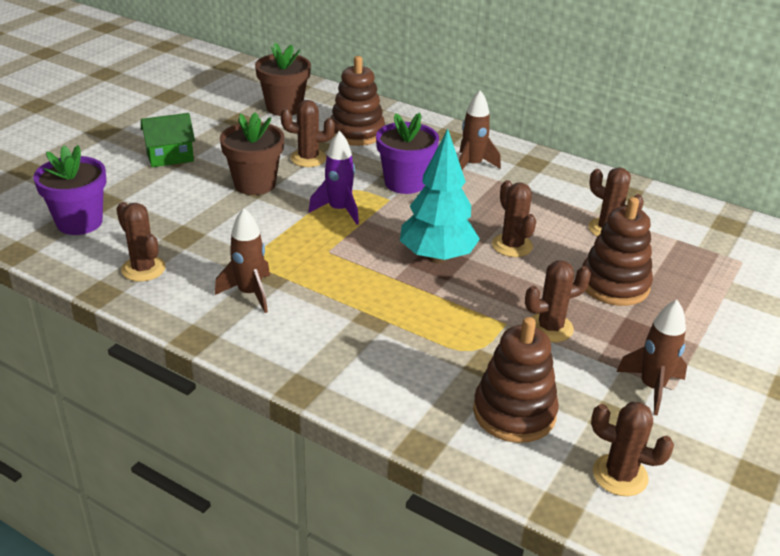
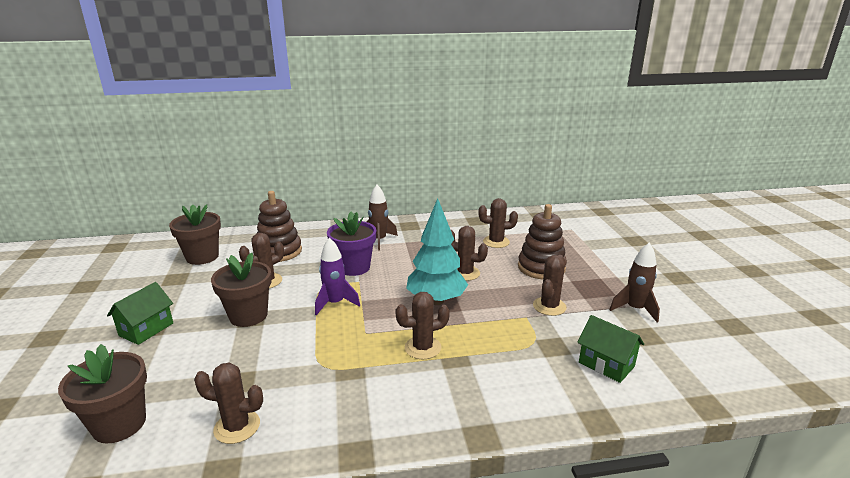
camera: 40 degrees left, 10 degrees down
(79, 222) = (119, 424): purple flower pot -> brown flower pot
(250, 293) = (351, 393): brown rocket -> none
(514, 413) = (606, 364): brown stacking toy -> green house
(620, 475) = (695, 363): brown cactus -> brown cactus (423, 348)

